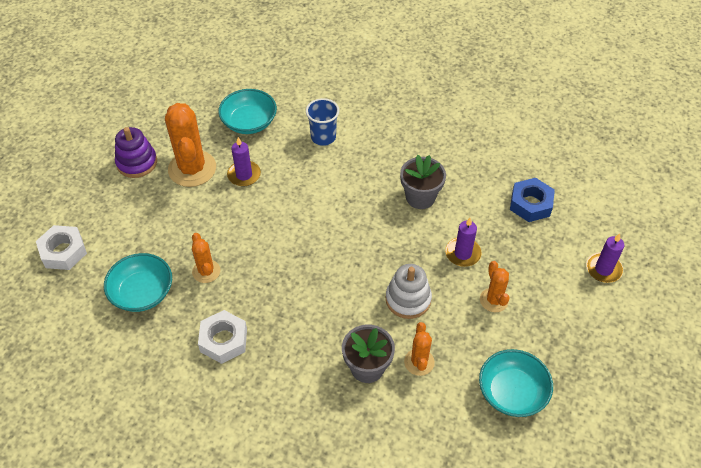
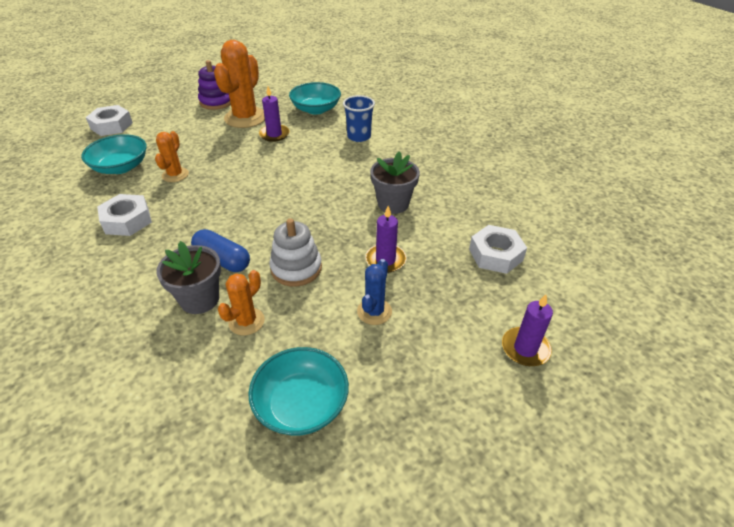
camera: 35 degrees right, 10 degrees down
(346, 326) = (222, 260): none -> blue capsule
(494, 300) = (374, 311): orange cactus -> blue cactus
(530, 204) = (495, 255): blue nut -> white nut

